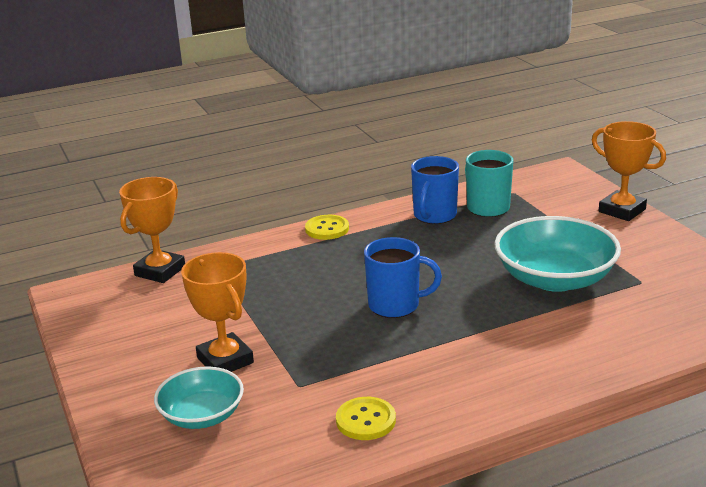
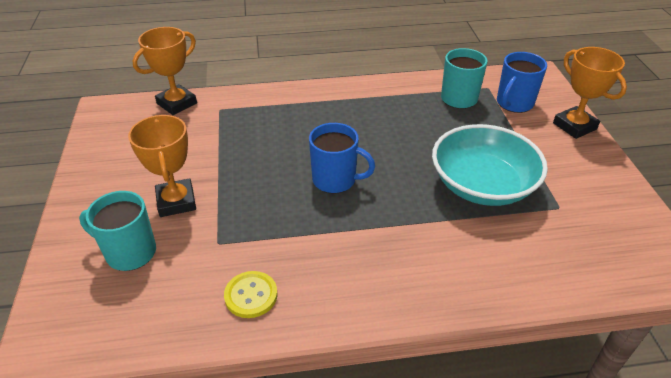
camera: 15 degrees right, 15 degrees up
(202, 415) = (129, 252): turquoise bowl -> turquoise mug
(327, 229) = (320, 91): yellow button -> none
(434, 216) = (411, 97): blue mug -> blue mug (514, 103)

